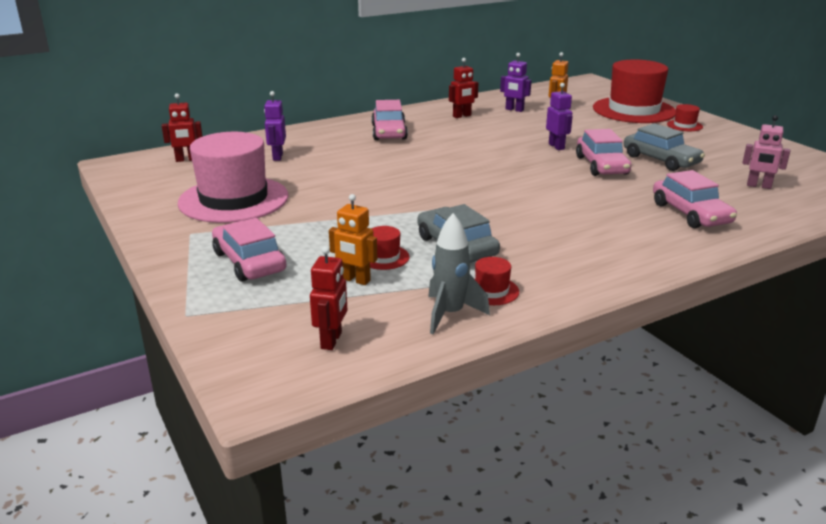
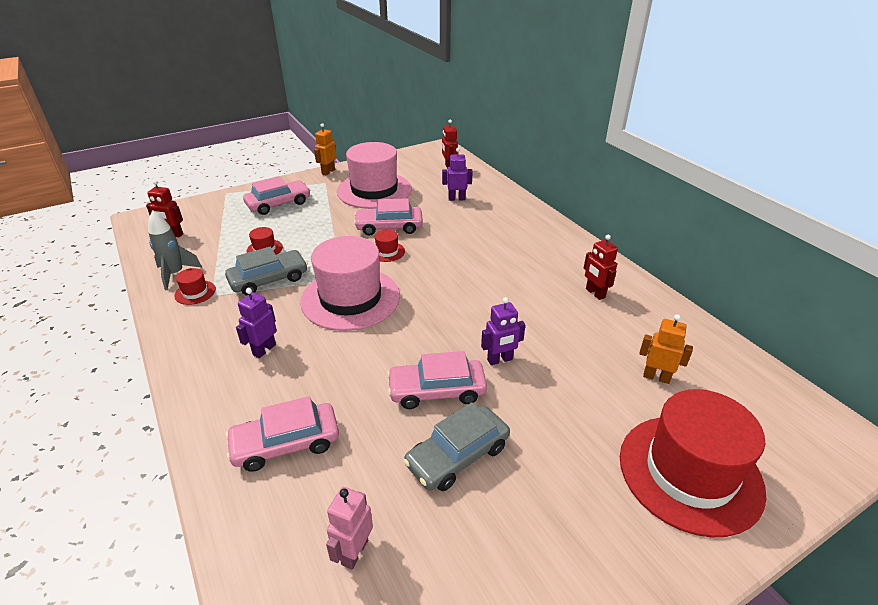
camera: 90 degrees right, 10 degrees up
(355, 280) = (238, 239): orange robot -> orange robot (328, 172)
(389, 132) = (527, 247): pink car -> pink car (389, 227)
(486, 201) = (350, 298): none -> pink hat
(514, 110) = (636, 337): purple robot -> purple robot (264, 350)
(684, 125) = (625, 530): red hat -> red hat (387, 252)

